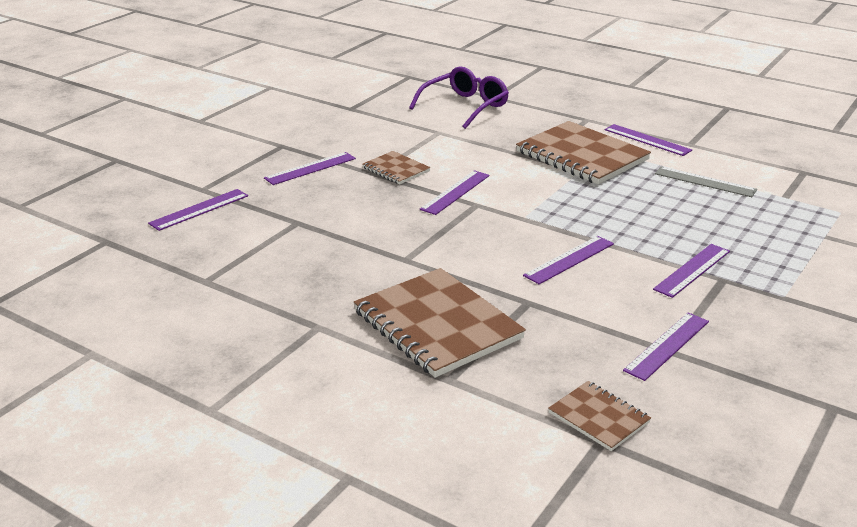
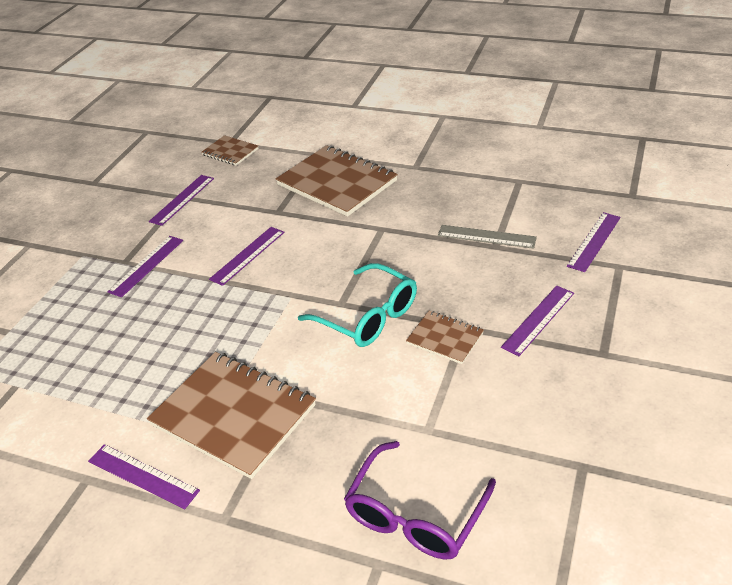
camera: 170 degrees right, 10 degrees up
(455, 192) = (367, 316): purple ruler -> turquoise glasses
(705, 182) = (94, 394): grey ruler -> grey ruler (486, 236)

